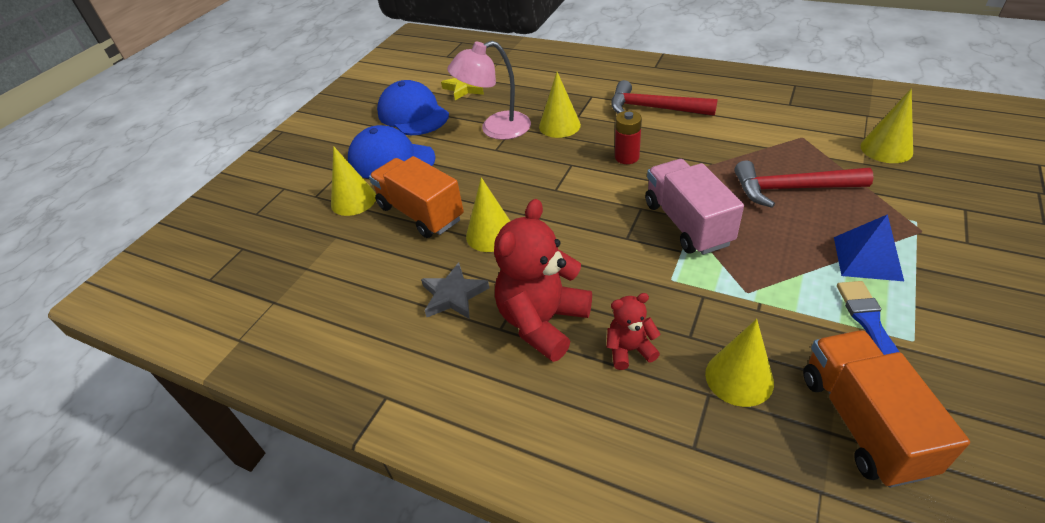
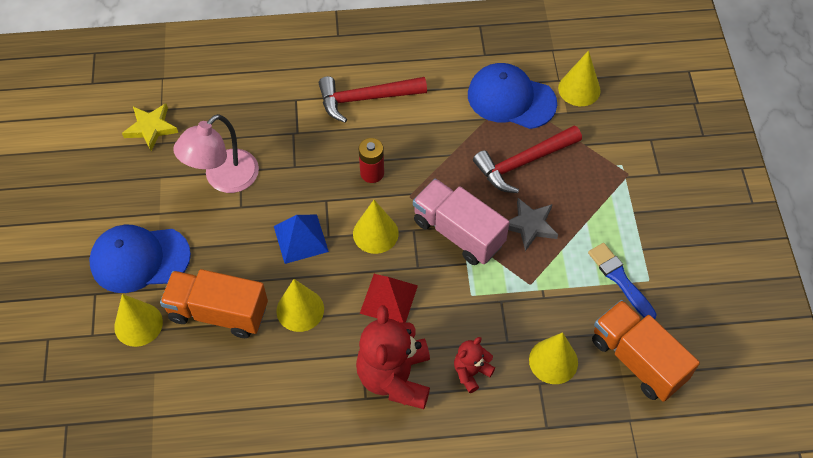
camera: 35 degrees left, 15 degrees up
(413, 114) = (117, 187): blue cap -> blue cap (511, 99)
(454, 295) = (308, 385): grey star -> grey star (530, 225)
(559, 125) = (286, 152): yellow cone -> yellow cone (375, 233)
(580, 254) = (389, 299): none -> red pyramid
(867, 258) = (600, 216): blue pyramid -> blue pyramid (300, 238)

